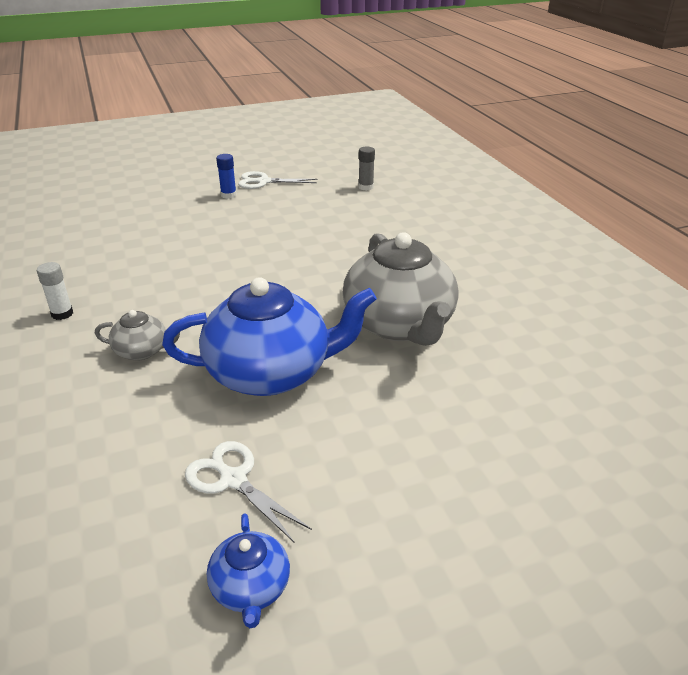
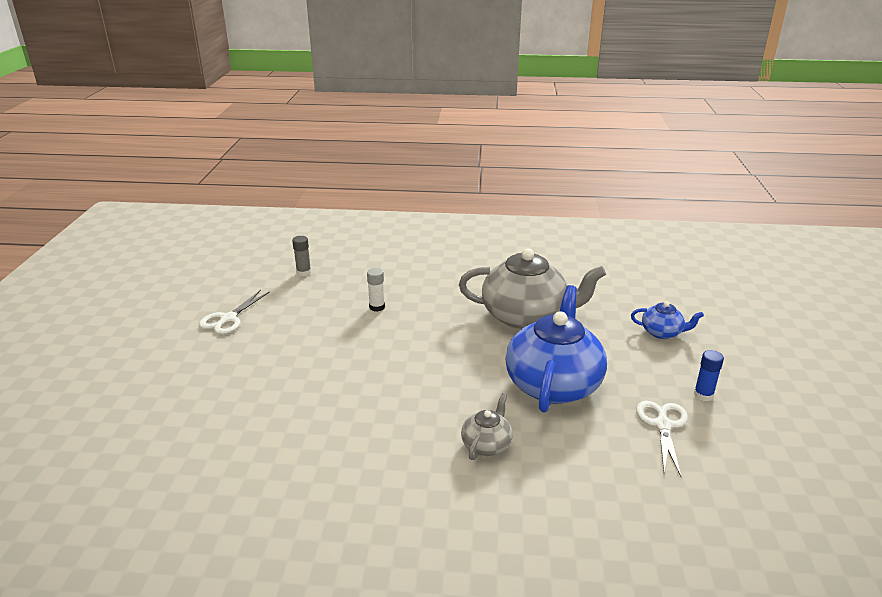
camera: 65 degrees left, 5 degrees down
(62, 314) = (388, 490): white glue stick -> white glue stick (377, 307)
(228, 195) = (234, 345): blue glue stick -> blue glue stick (703, 395)
(233, 479) = (663, 425): white scissors -> white scissors turned 120 degrees clockwise
(251, 588) = (756, 436): blue teapot -> blue teapot (662, 332)

